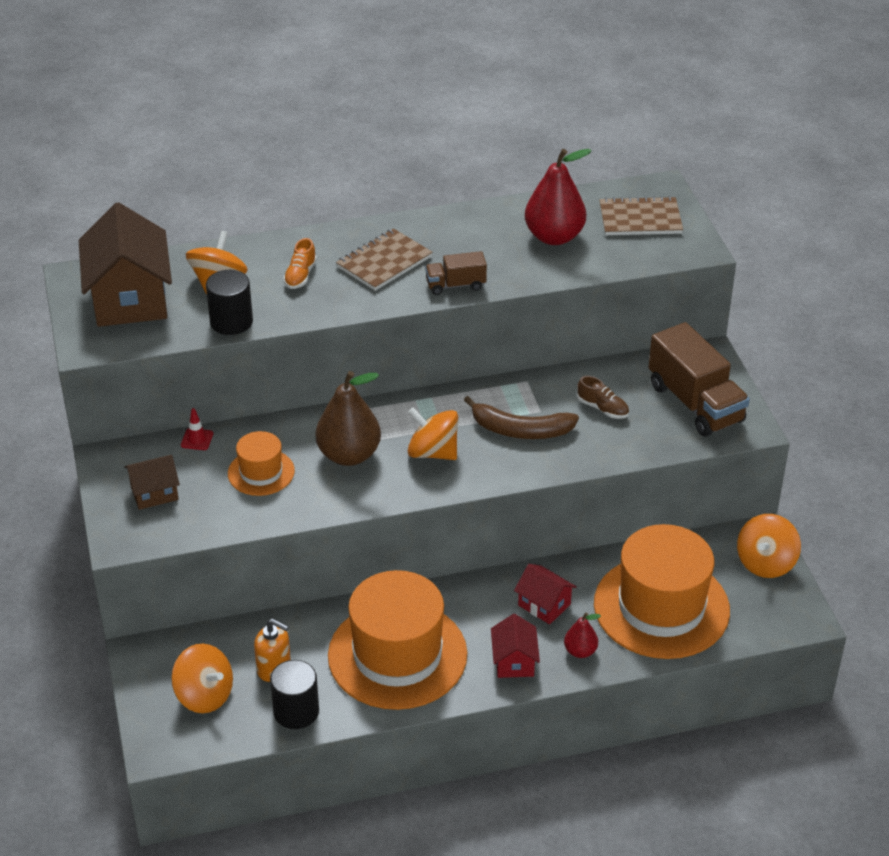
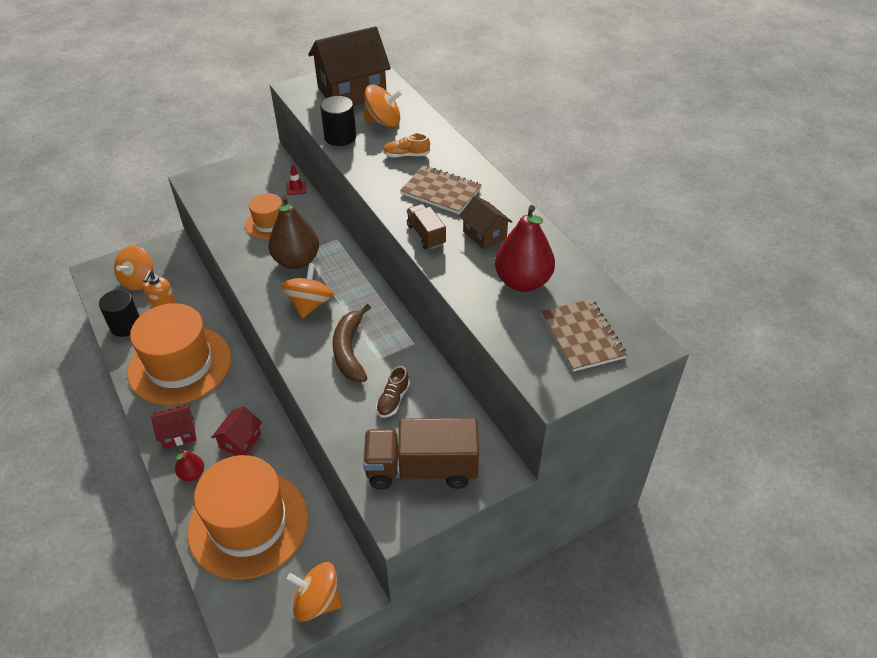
camera: 75 degrees right, 5 degrees up
(154, 493) = (240, 183): brown house -> brown house (484, 234)
(695, 403) = (422, 469): brown truck -> brown truck turned 45 degrees clockwise

